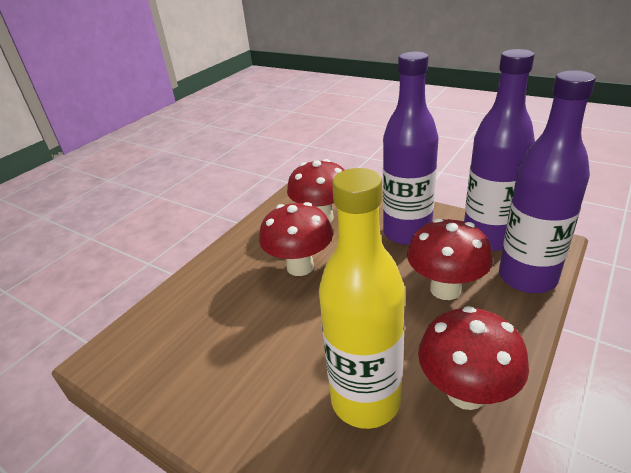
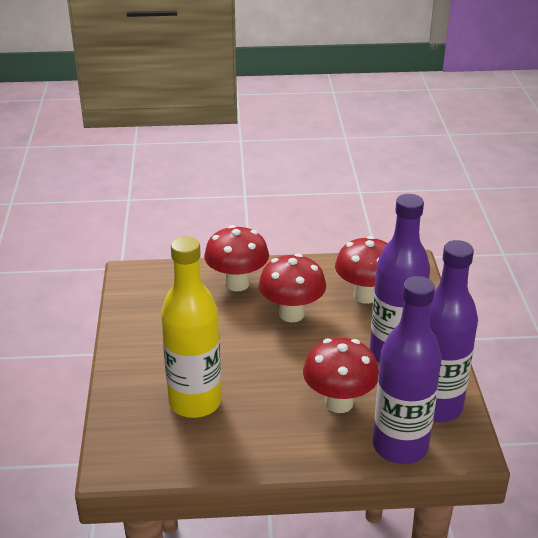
camera: 50 degrees right, 0 degrees up
(466, 393) = (240, 447): red mushroom -> red mushroom (237, 284)

